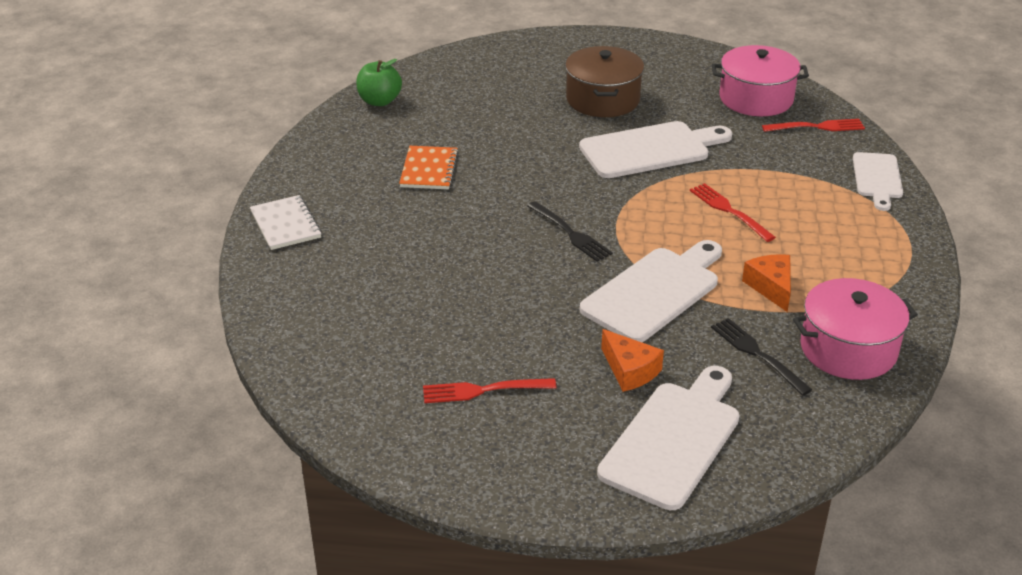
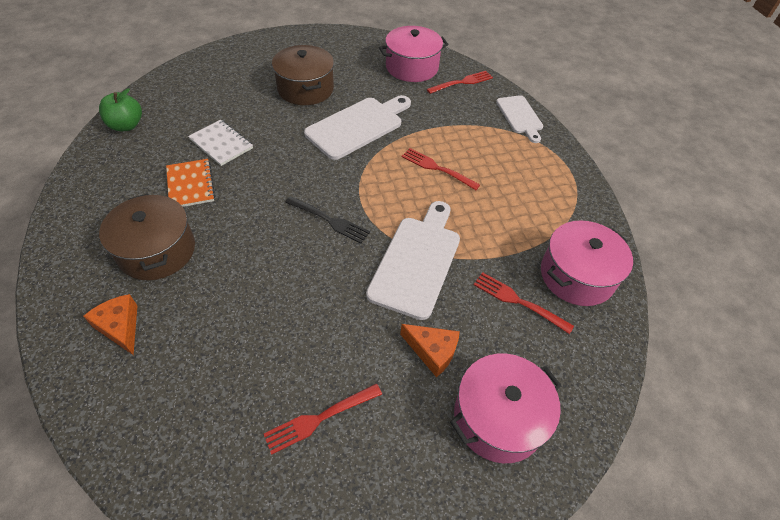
camera: 25 degrees left, 15 degrees up
(285, 224) = (74, 277): white notebook -> white notebook (221, 144)
(373, 220) = (157, 251): none -> brown pot
(673, 440) = (498, 417): white cutting board -> pink pot
(757, 354) = (518, 301): black fork -> red fork
(771, 287) = (497, 232): orange cheese -> orange cheese (120, 327)

